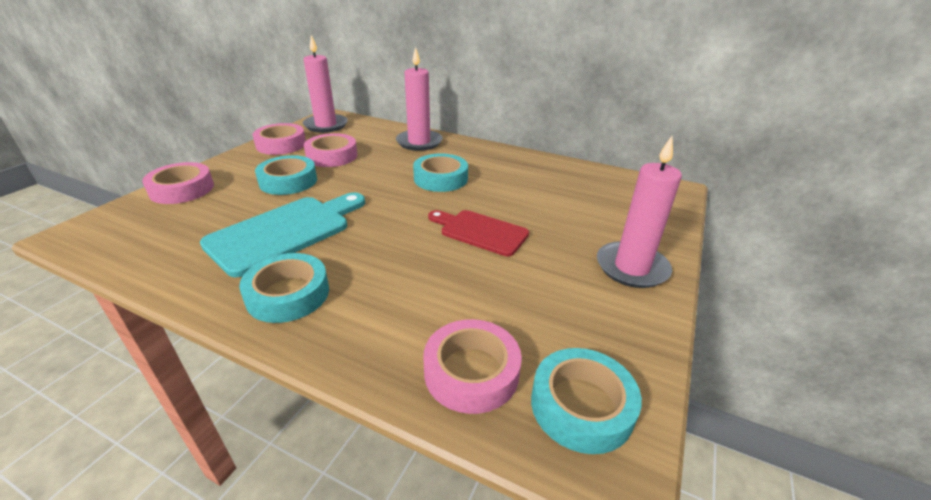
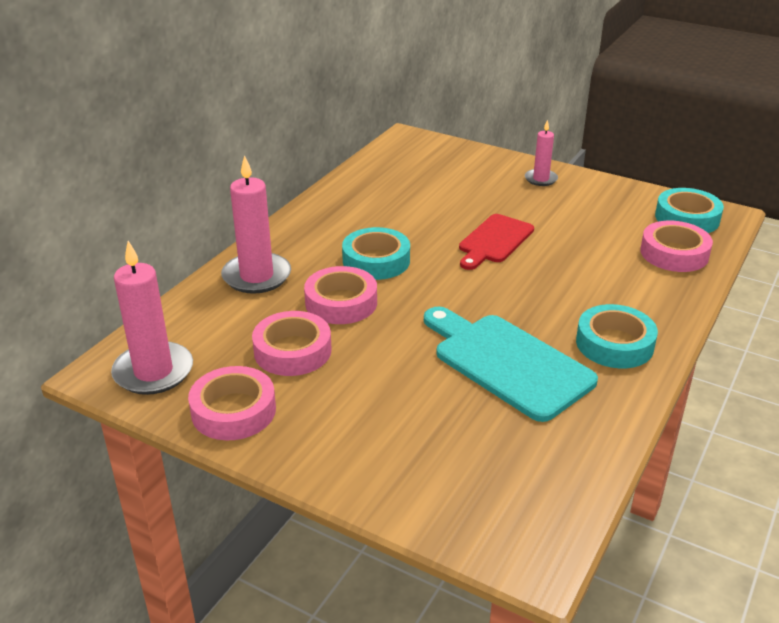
camera: 85 degrees left, 0 degrees up
(182, 189) = (397, 484): pink tape -> pink tape (341, 302)
(288, 181) = (375, 381): turquoise tape -> none
(631, 267) = (541, 179): pink candle -> pink candle, size x0.57

